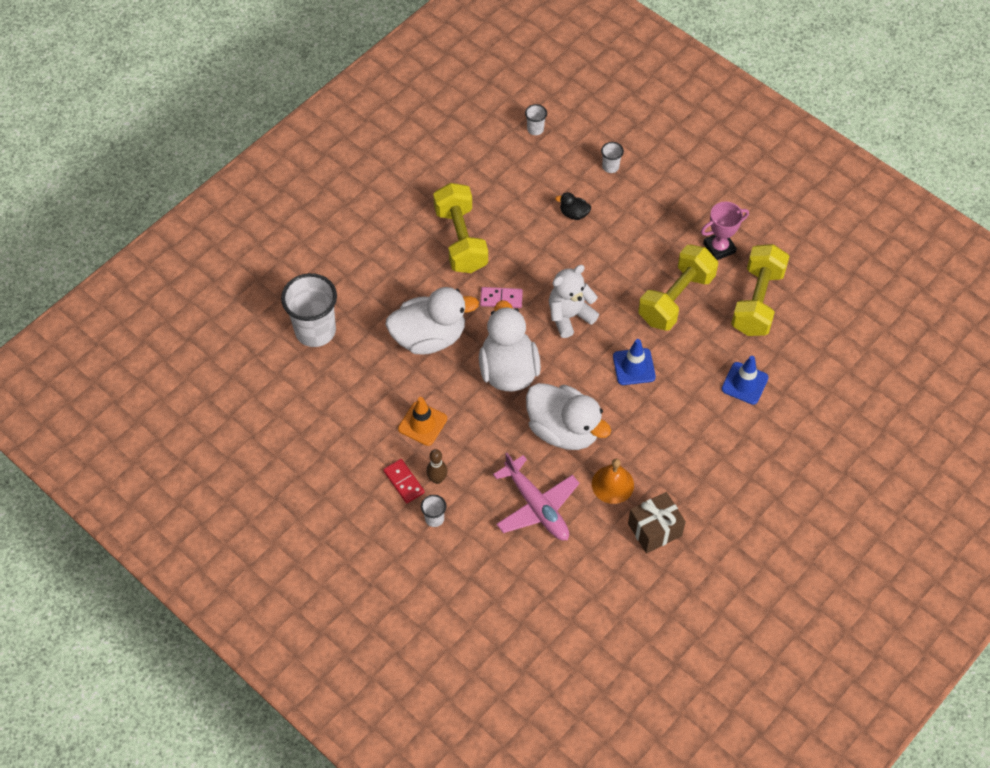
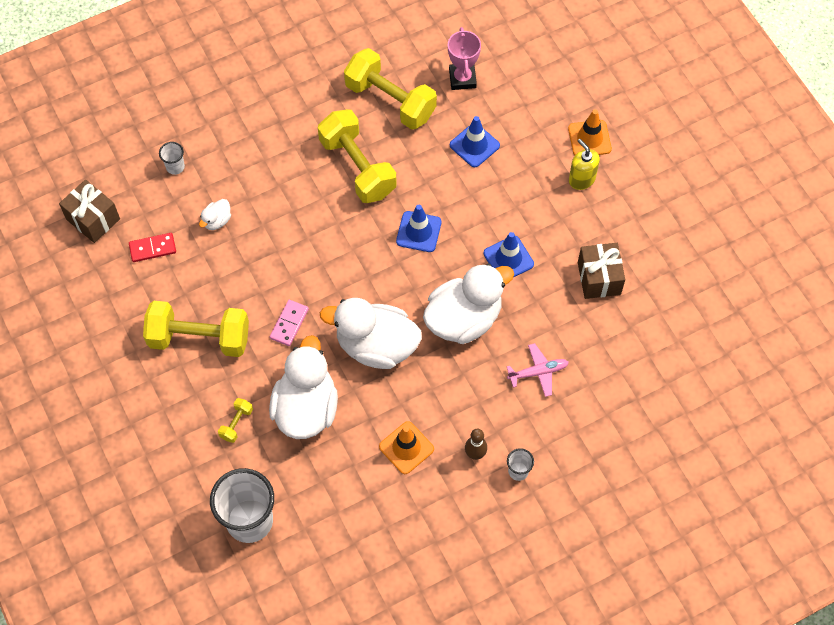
camera: 70 degrees left, 5 degrees up
(396, 292) = (236, 423): none -> yellow dumbbell
(403, 482) = (466, 487): red domino -> red domino (152, 248)
(535, 129) = (93, 219): white cup -> brown gift
(536, 506) = (538, 372): pink plane -> pink plane, size x0.59
(569, 316) = (337, 268): white teddy bear -> none
(574, 214) = (217, 221): black duck -> white duck
(612, 484) = (539, 297): orange bell -> none
(640, 447) = (508, 259): none -> blue traffic cone
(719, 248) = (316, 108): pink trophy -> pink trophy (462, 78)
(753, 484) = (581, 179): none -> yellow soap dispenser
(801, 478) = (589, 139): none -> orange traffic cone

